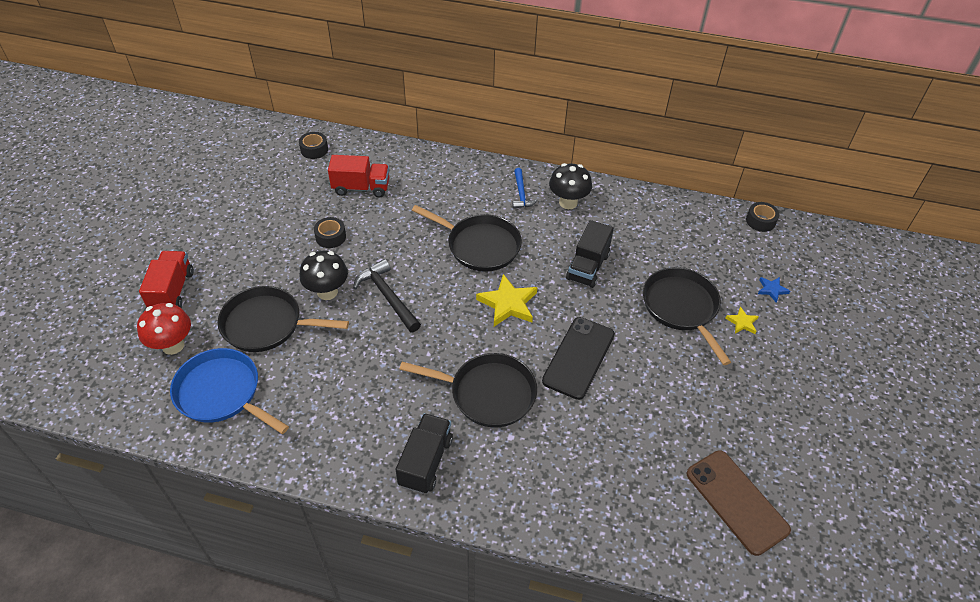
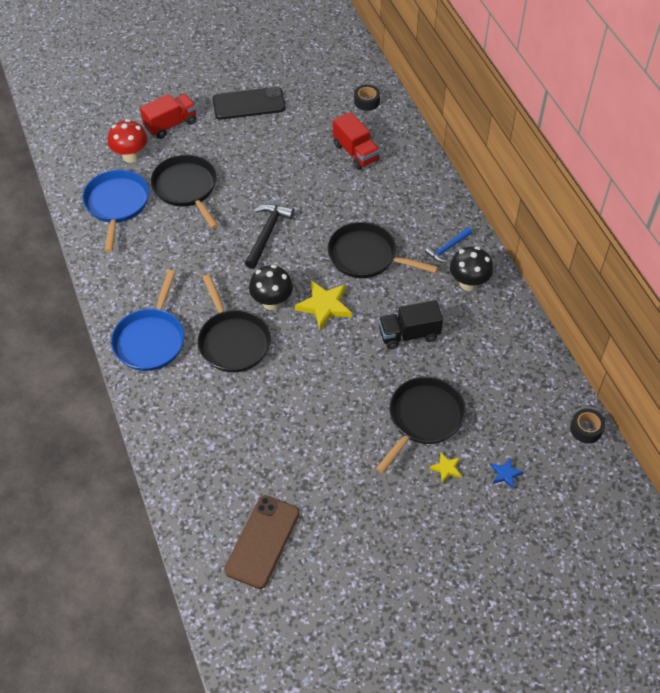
camera: 55 degrees right, 5 degrees up
(327, 292) = (241, 200): black mushroom -> black mushroom (272, 302)
(330, 237) = (291, 168): black tape -> none
(425, 462) = (150, 340): black truck -> blue pan
(480, 246) = (366, 256): black pan -> black pan turned 120 degrees clockwise
(579, 358) = (311, 377): black phone -> black phone (249, 104)

